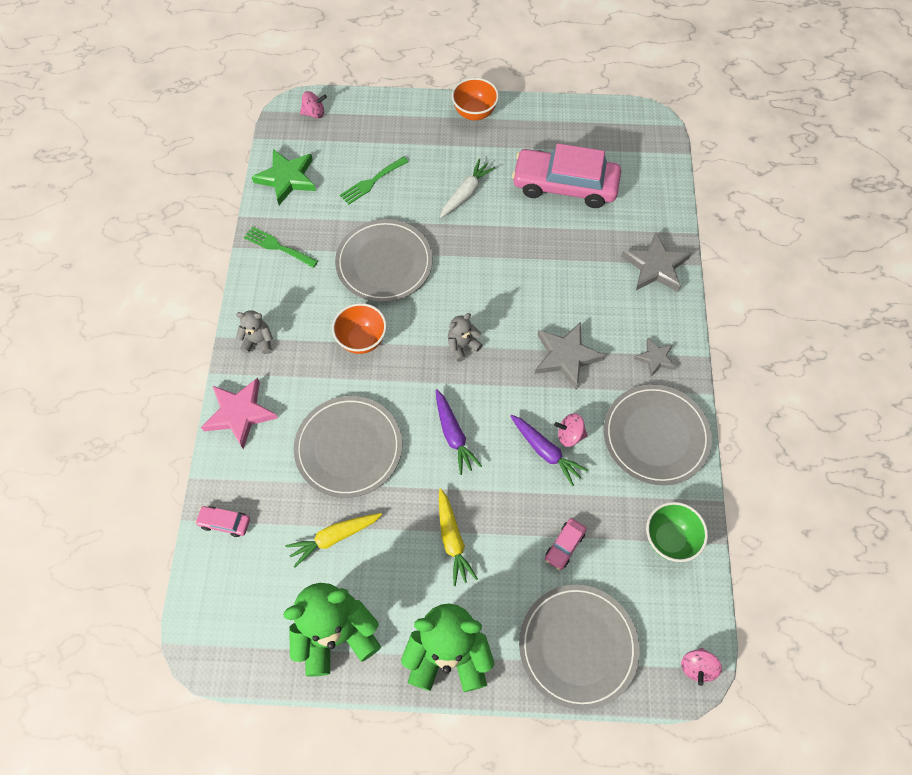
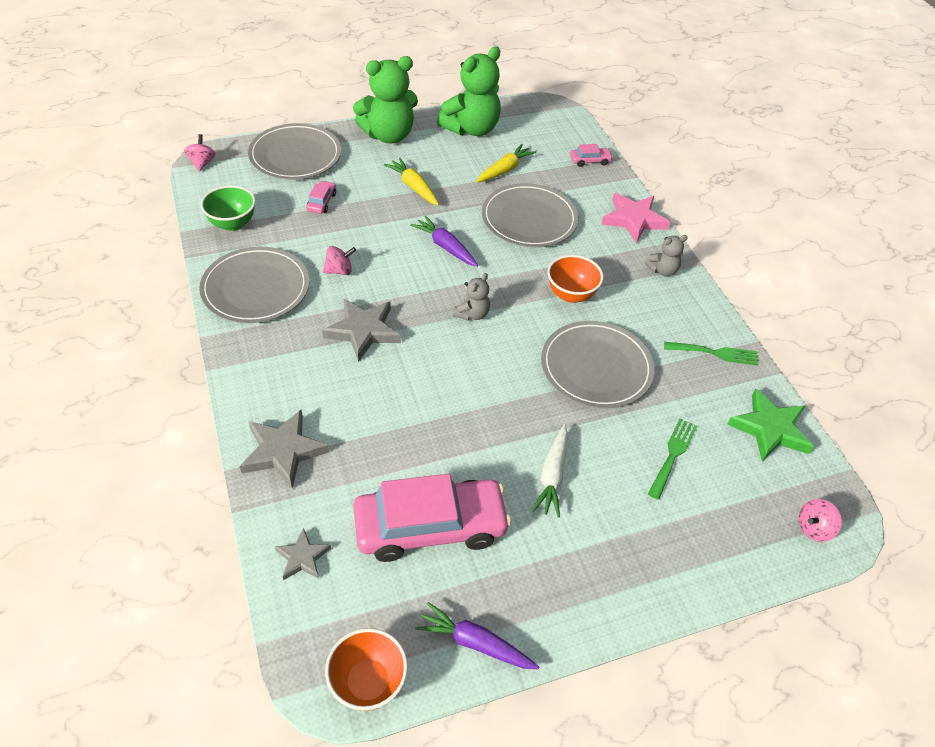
camera: 155 degrees right, 15 degrees down
(474, 113) = (606, 605): orange bowl -> orange bowl (368, 682)
(545, 451) = (358, 254): purple carrot -> purple carrot (475, 643)
(655, 358) = (267, 353): grey star -> grey star (302, 557)

